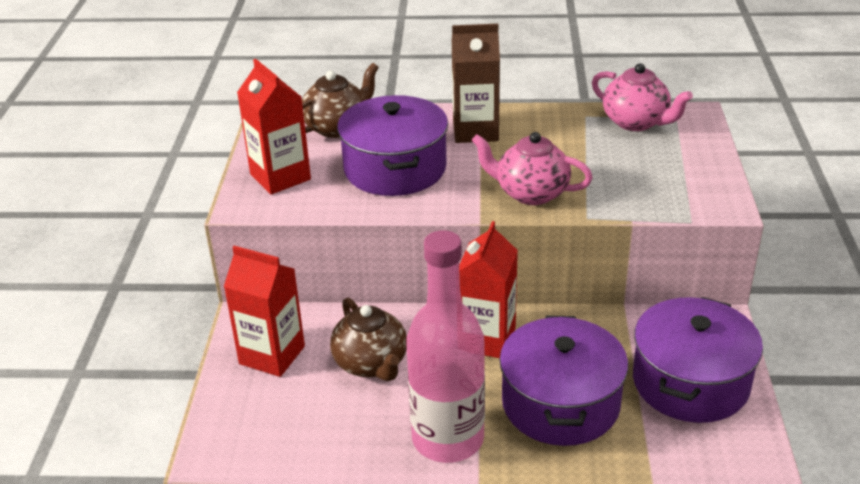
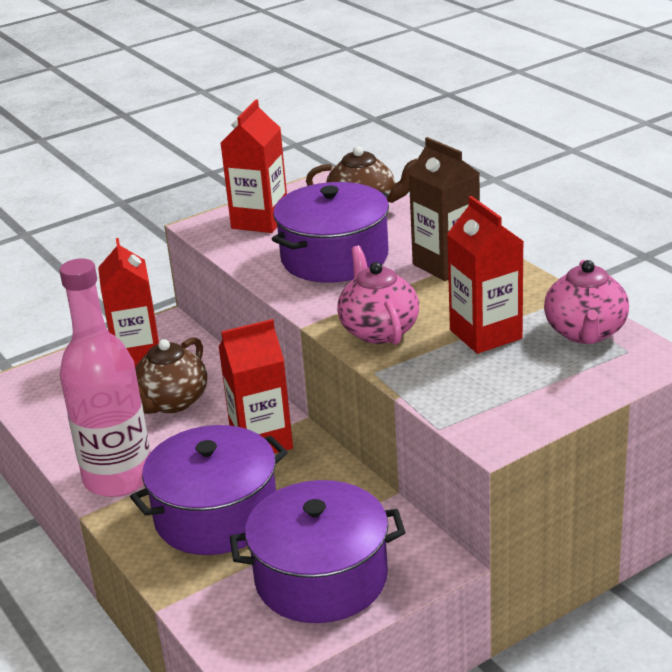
camera: 55 degrees right, 5 degrees down
(592, 156) = (485, 334): none -> red carton

